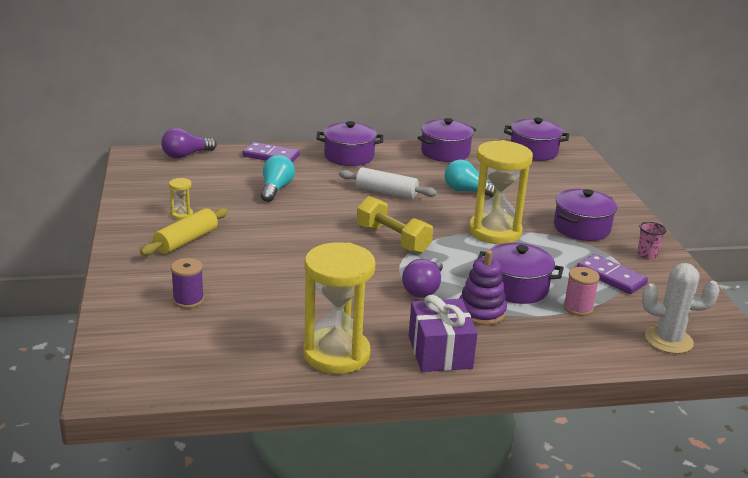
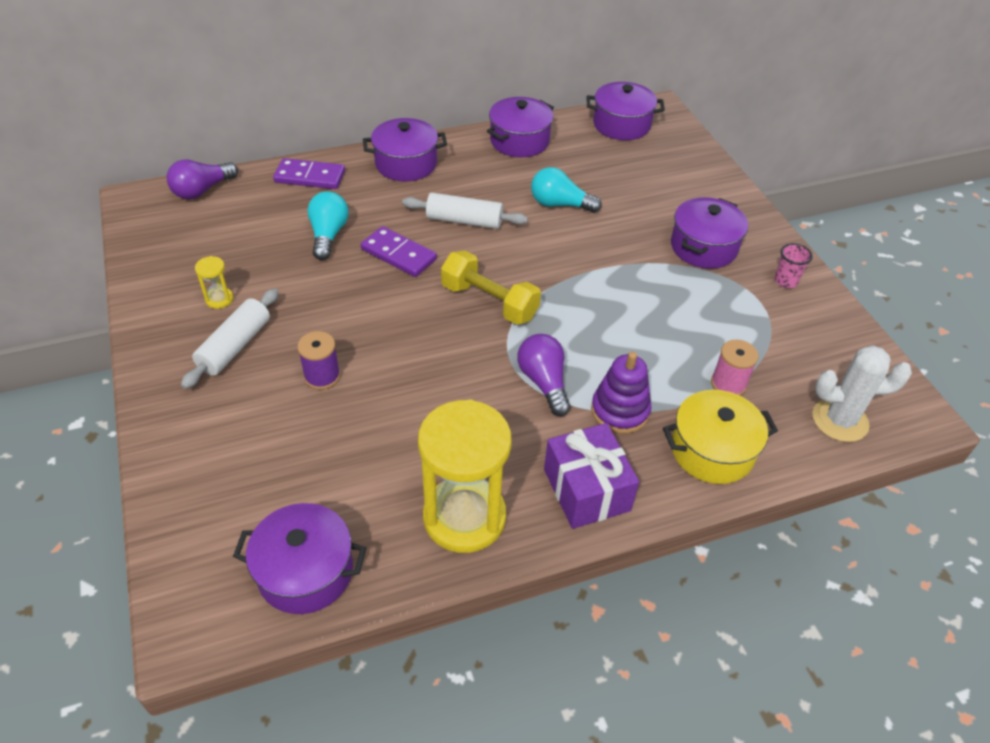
camera: 10 degrees left, 20 degrees up
(186, 241) = (235, 346): yellow rolling pin -> white rolling pin
(188, 300) = (260, 454): purple spool -> purple spool (322, 376)
(423, 289) = (544, 382): purple light bulb -> purple light bulb turned 150 degrees clockwise
(495, 232) = (606, 269): yellow hourglass -> none
(516, 287) = (651, 361): purple pot -> purple pot (305, 571)
(552, 344) = (712, 450): none -> yellow pot
(611, 277) = (754, 325): purple domino -> purple domino (398, 254)

